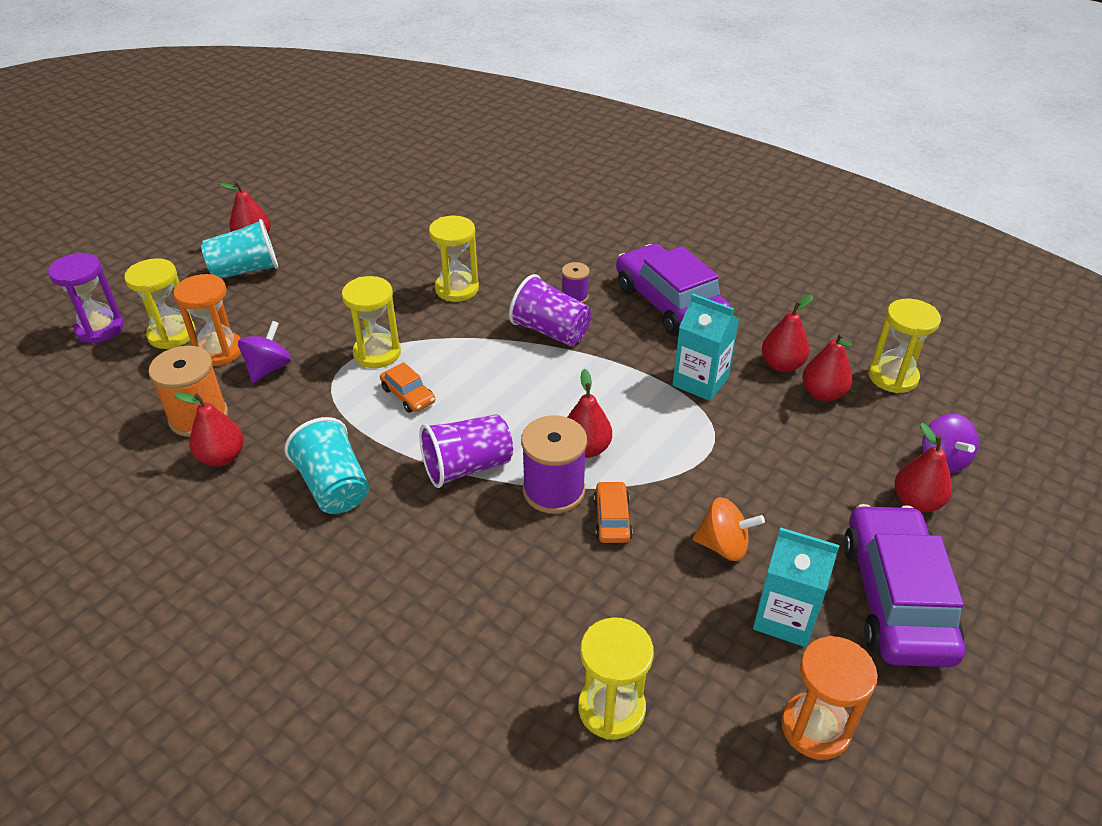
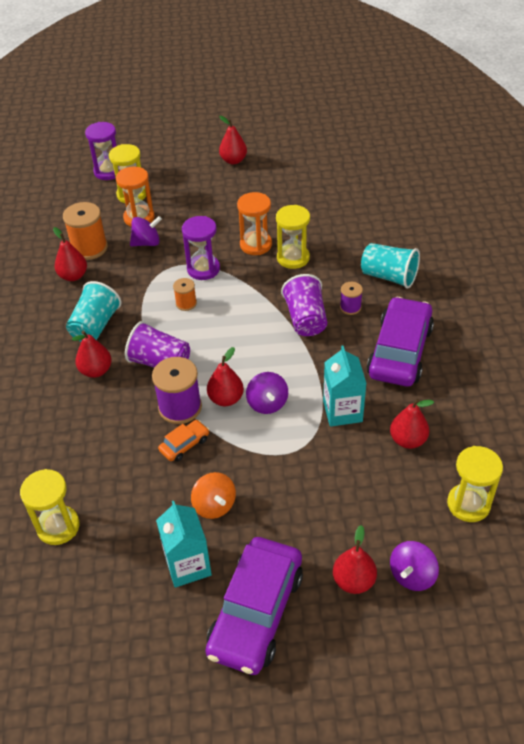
camera: 50 degrees right, 5 degrees up
(245, 270) = (206, 178): turquoise cup -> turquoise cup (389, 277)
(377, 353) = (203, 269): yellow hourglass -> purple hourglass
(408, 395) = (186, 303): orange car -> orange spool
(629, 423) = (267, 403): none -> purple spinning top
(815, 728) = (122, 623): orange hourglass -> orange hourglass (256, 245)
(823, 393) = (404, 476): red pear -> red pear (96, 371)
(896, 598) = (256, 612): purple car -> purple car turned 150 degrees clockwise

